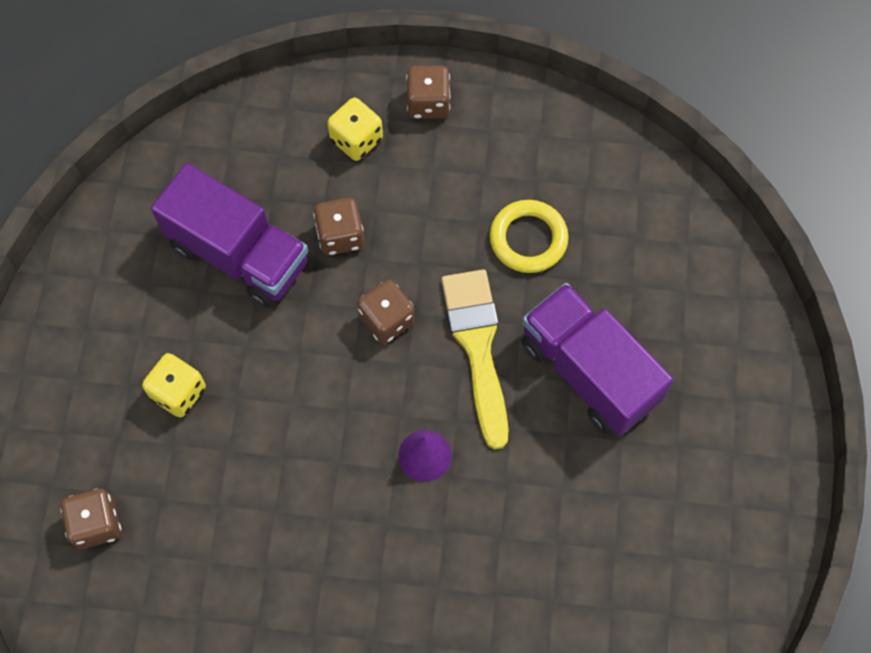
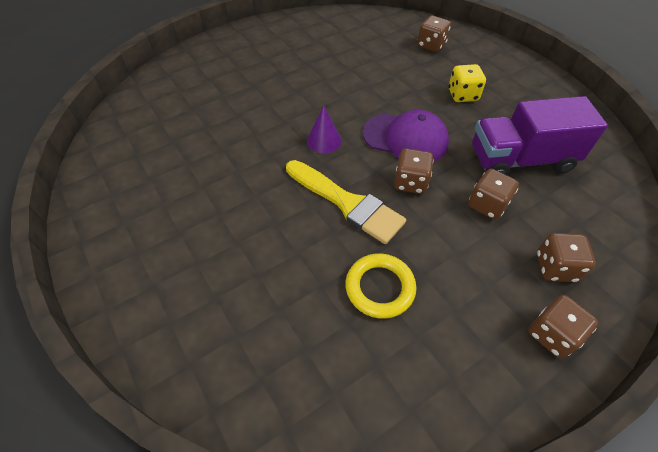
camera: 140 degrees right, 15 degrees down
(326, 382) = (405, 138): none -> purple cap
(356, 140) = (555, 267): yellow dice -> brown dice
(588, 371) = (268, 234): purple truck -> none

